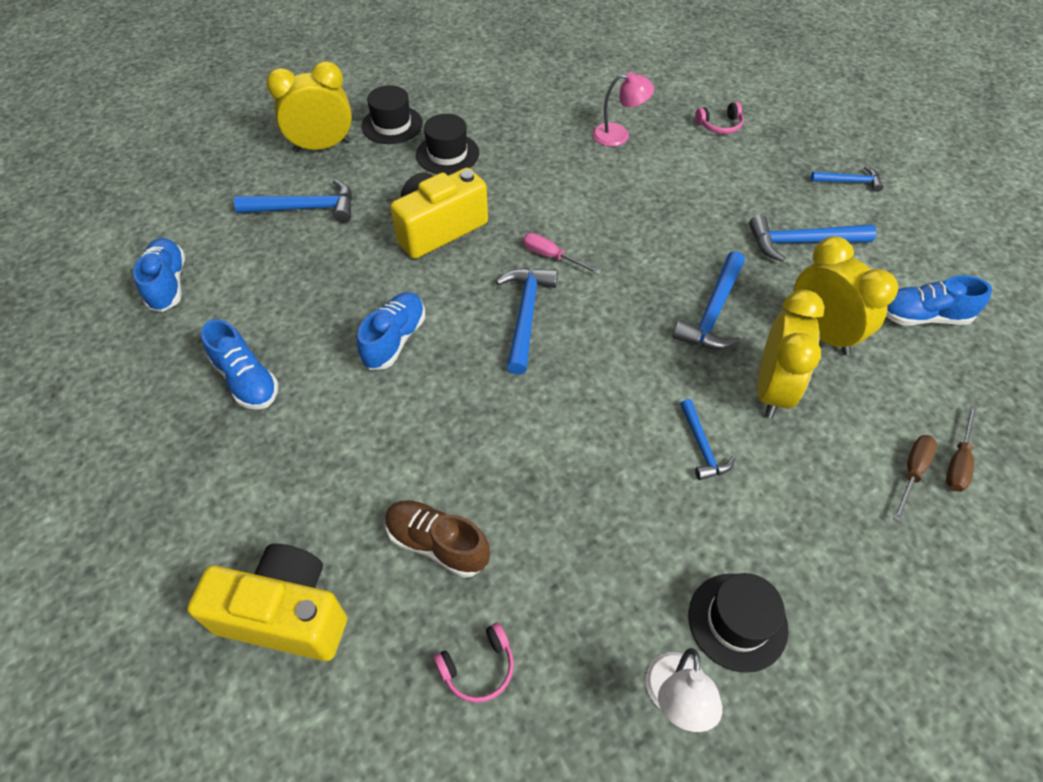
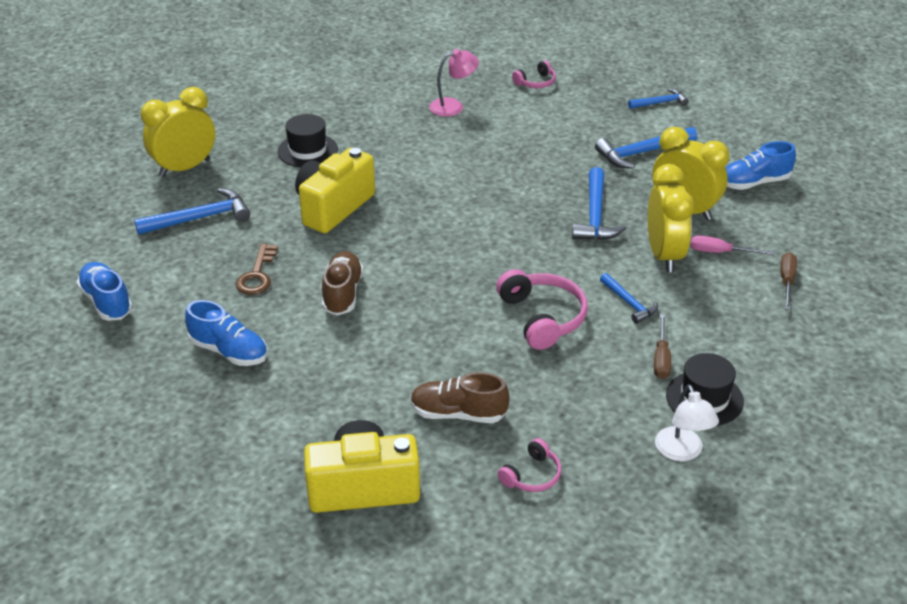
camera: 20 degrees left, 15 degrees down
(323, 292) = (257, 275): none -> brown key
(392, 125) = (241, 138): black hat -> none
(395, 339) = (342, 293): blue shoe -> brown shoe
(525, 315) = (444, 252): blue hammer -> none
(551, 257) = (443, 206): pink screwdriver -> pink screwdriver (720, 252)
(592, 436) = (542, 317): none -> pink headphones
(958, 461) = (815, 267): brown screwdriver -> brown screwdriver (661, 358)

